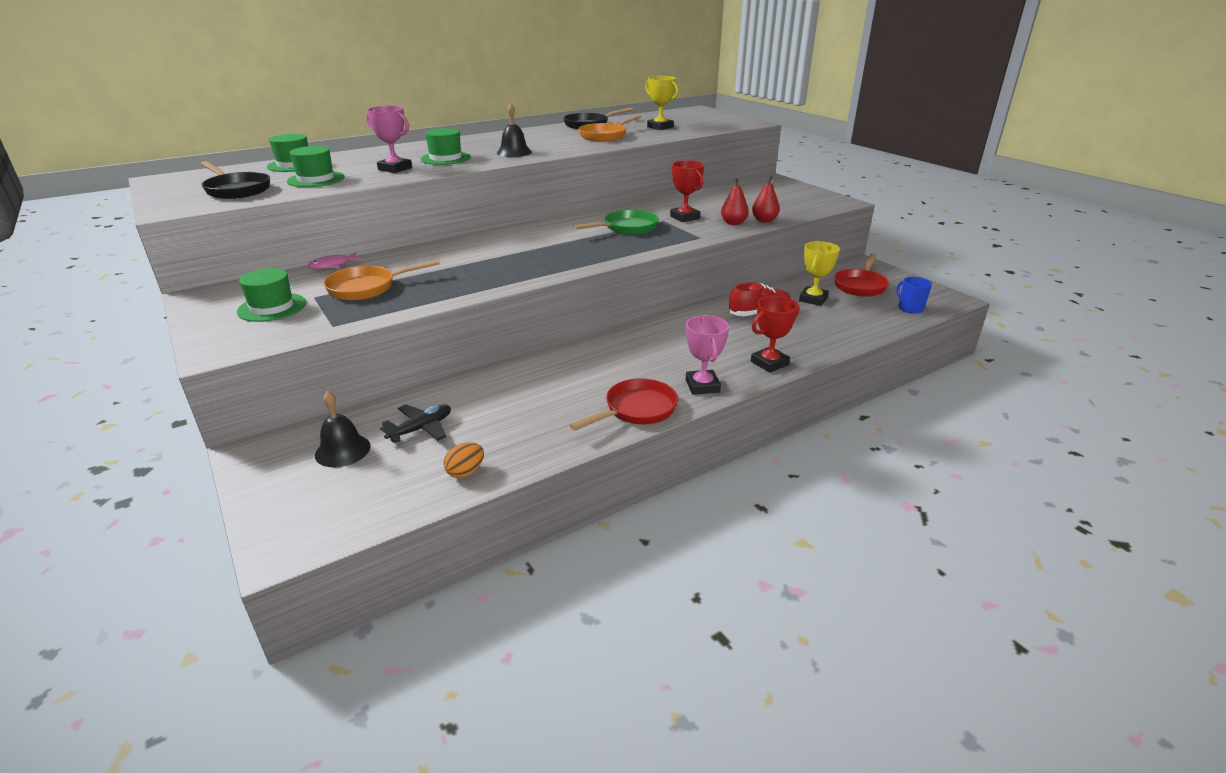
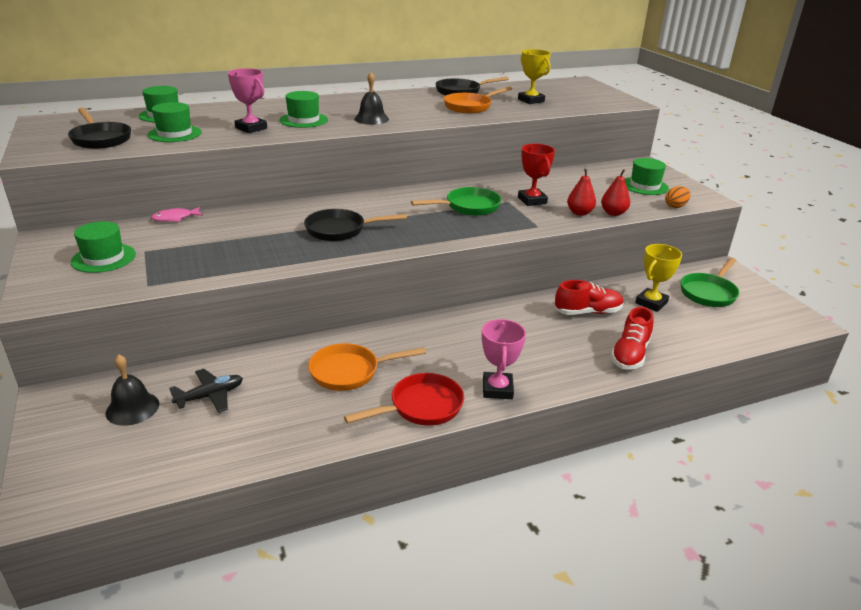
camera: 10 degrees right, 0 degrees up
(367, 288) = (195, 247): orange pan -> orange pan (350, 372)
(465, 472) = (233, 450): orange egg -> orange egg (675, 206)
(510, 259) = (340, 230): none -> black pan
(769, 363) = (576, 372): red trophy -> none
(782, 197) = (644, 186): none -> green hat
(811, 343) = (630, 354): none -> red shoe
(860, 285) = (709, 293): red pan -> green pan
(910, 308) = (754, 327): blue mug -> none

